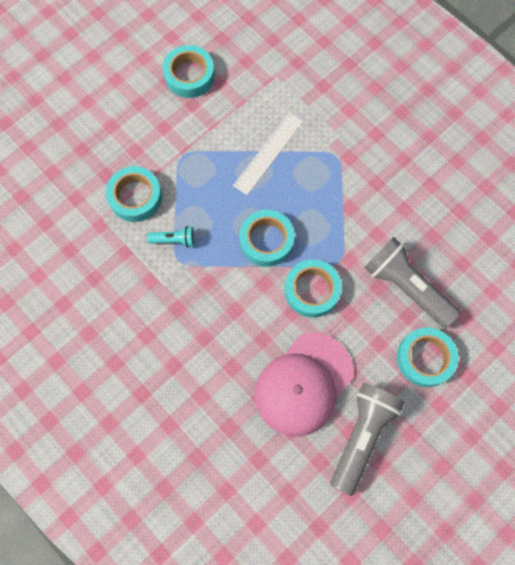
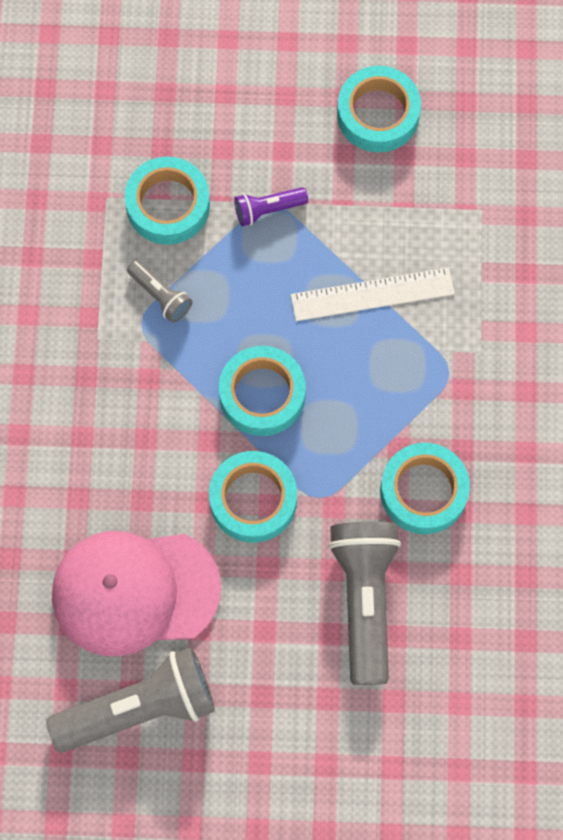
camera: 45 degrees right, 0 degrees up
(174, 240) = (160, 296): turquoise flashlight -> grey flashlight
(183, 158) = (268, 209): none -> purple flashlight
(425, 358) = (298, 697): turquoise tape -> turquoise tape (423, 491)

